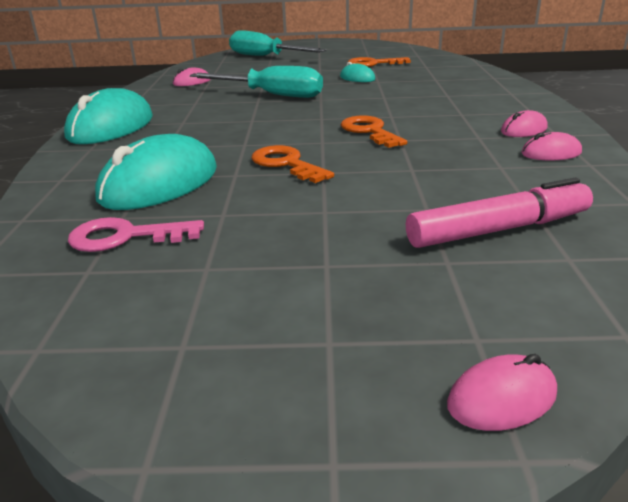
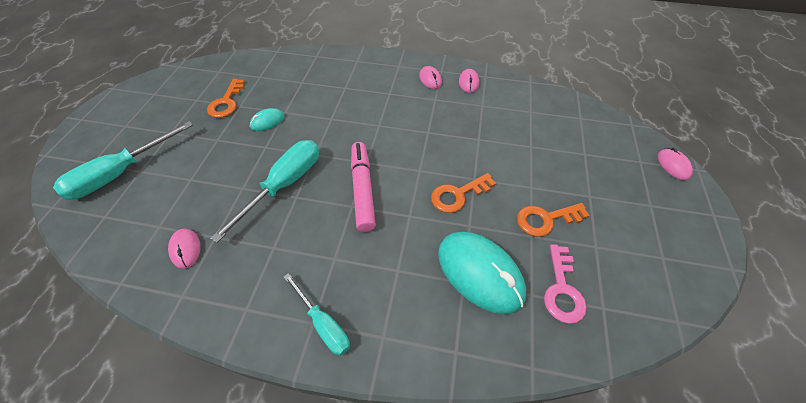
camera: 80 degrees left, 25 degrees up
(111, 127) = (323, 324): turquoise mouse -> turquoise screwdriver
(369, 131) = (408, 142): orange key -> orange key (545, 219)
(499, 230) = (556, 129): pink marker -> pink marker (363, 189)

